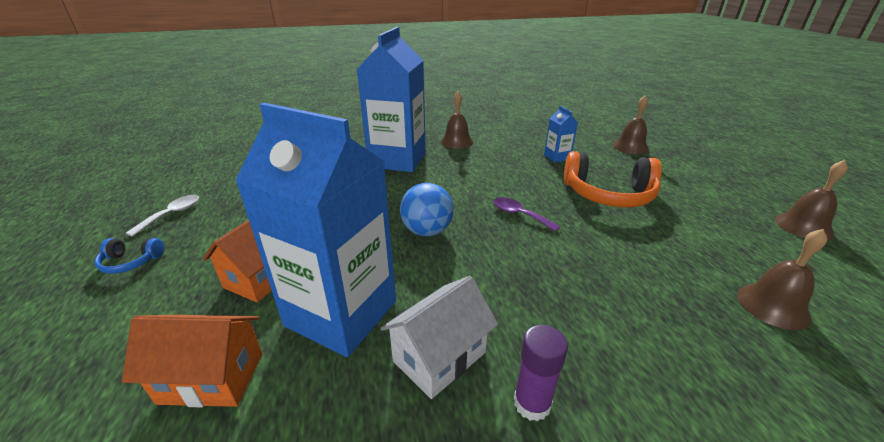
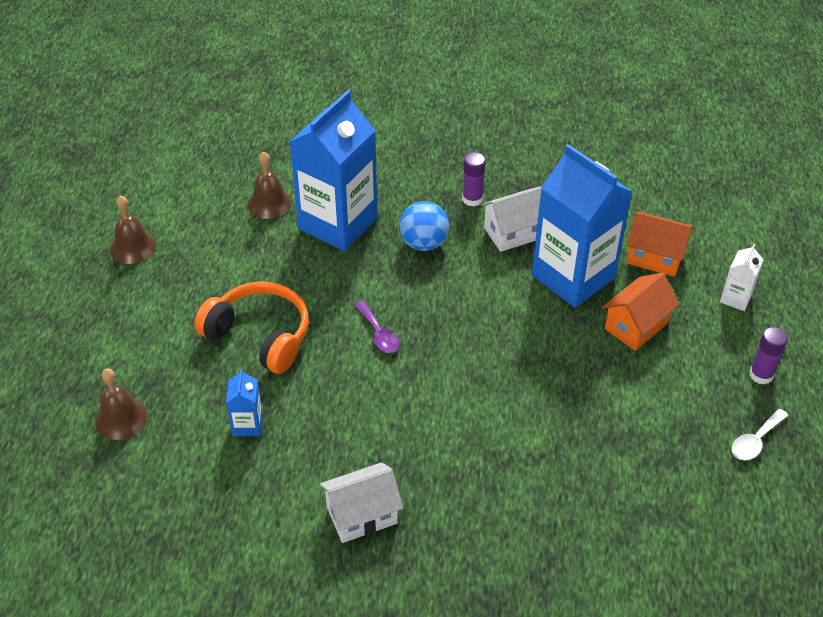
camera: 160 degrees left, 15 degrees up
(106, 343) = (735, 298): none -> white carton
(131, 262) = (761, 375): blue headphones -> purple glue stick
(397, 160) = (473, 485): blue carton -> blue carton (338, 223)
(427, 231) = (482, 337): blue ball -> blue ball (424, 243)
(456, 142) = (362, 515): brown bell -> white house

